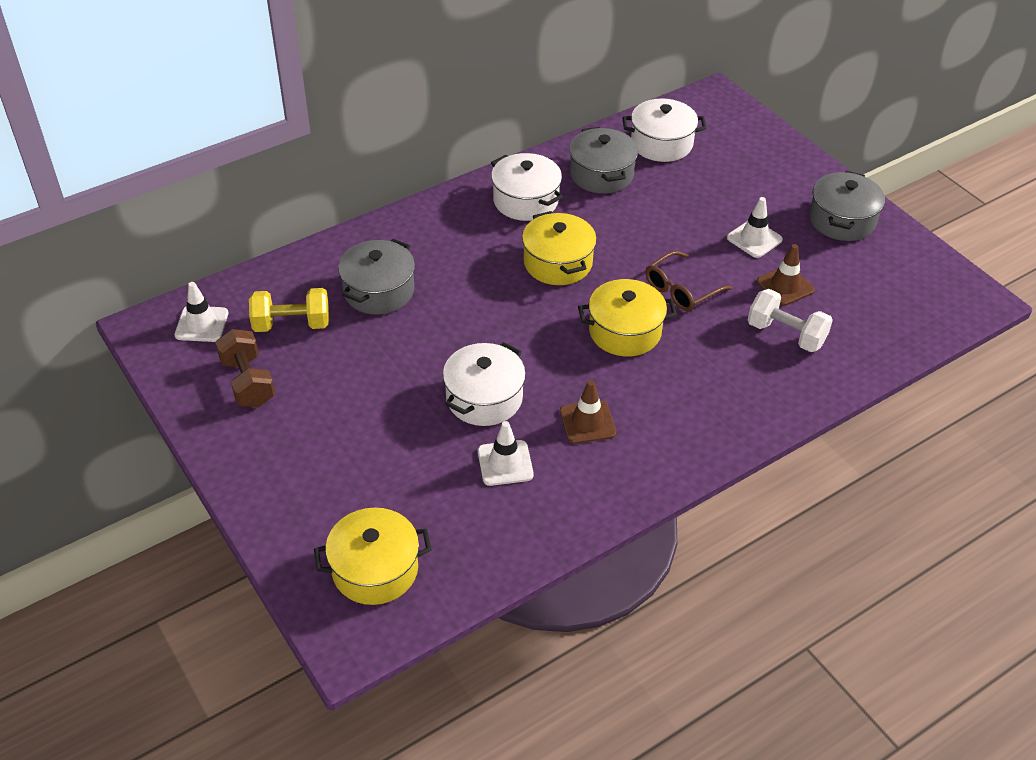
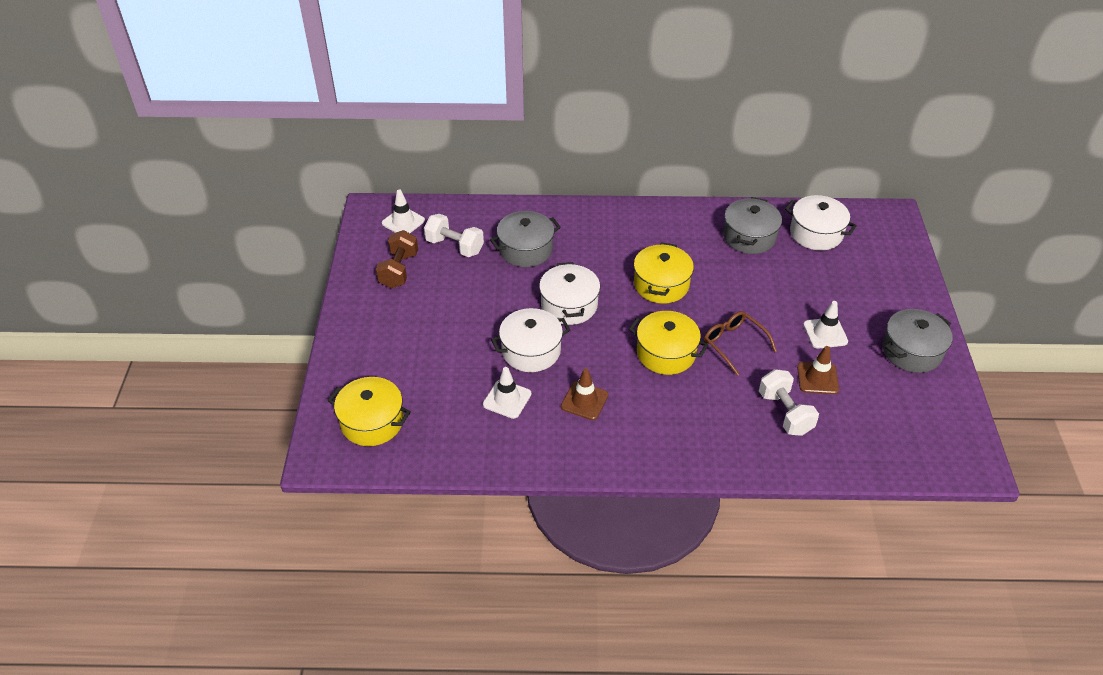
camera: 35 degrees right, 0 degrees up
(292, 324) = (454, 246): yellow dumbbell -> white dumbbell
(526, 200) = (677, 232): white pot -> white pot (569, 305)
(681, 290) = (733, 344): brown glasses -> brown glasses turned 60 degrees clockwise

